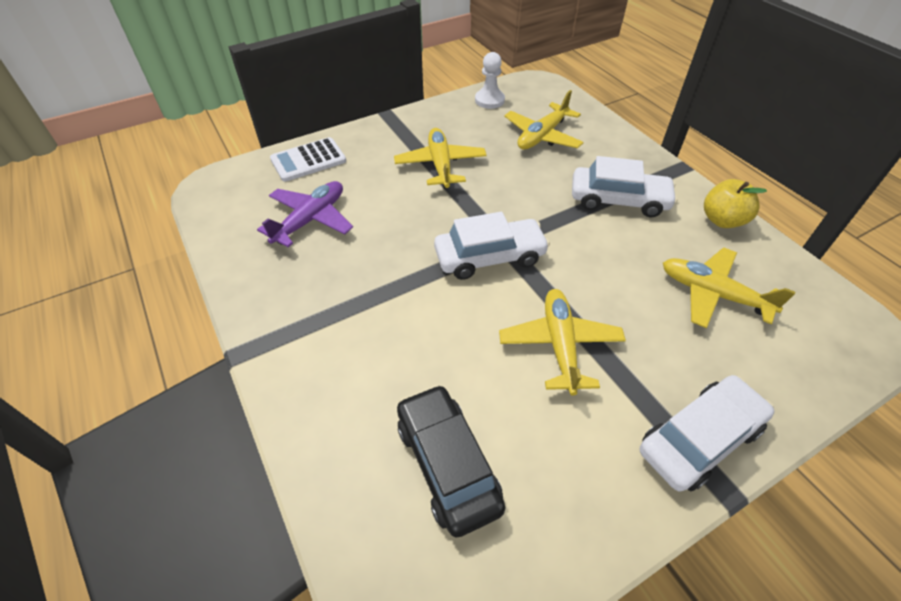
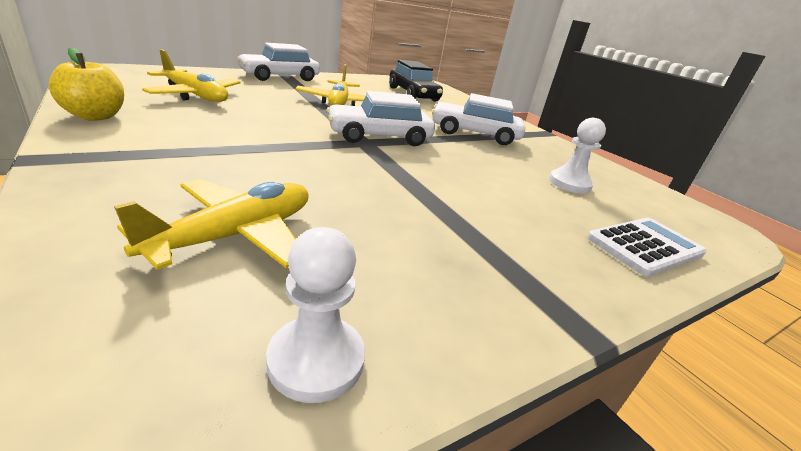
camera: 175 degrees right, 20 degrees down
(310, 220) = (569, 183): purple plane -> white pawn
(440, 165) = (438, 213): yellow plane -> none
(618, 200) = (201, 146): white car -> white car (474, 134)

